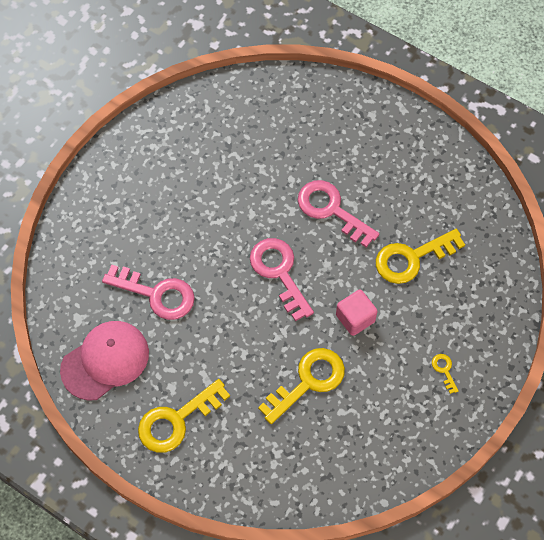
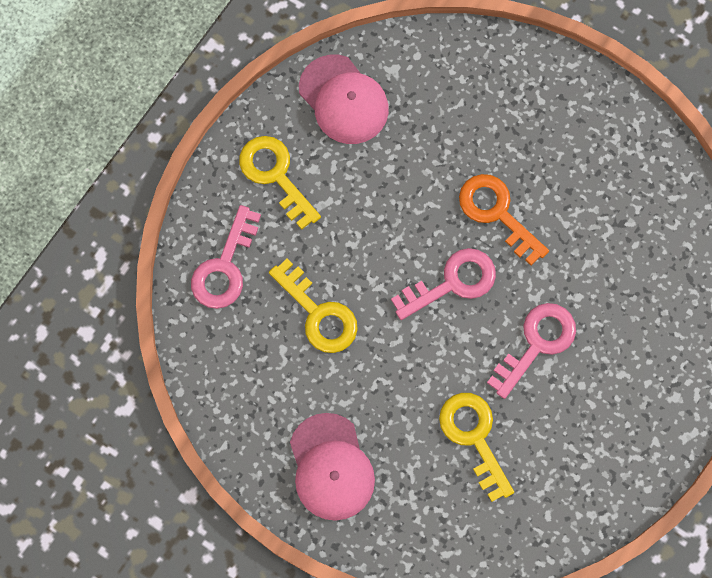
camera: 90 degrees right, 10 degrees up
(156, 294) = (423, 149): pink key -> pink key (225, 267)
(217, 237) = (497, 213): none -> orange key
(355, 318) = (395, 368): pink cube -> none
(444, 370) = (331, 467): yellow key -> pink cap

